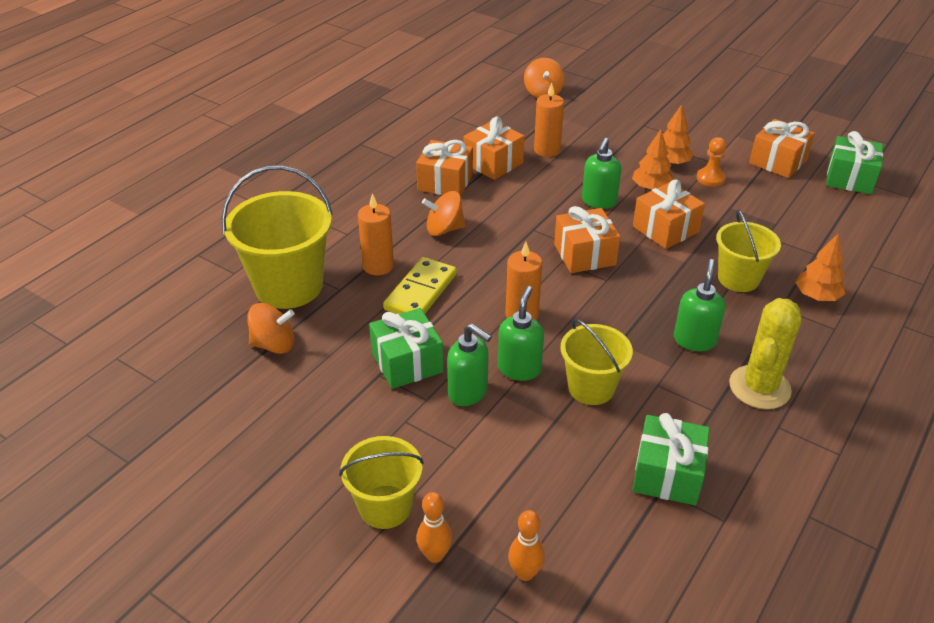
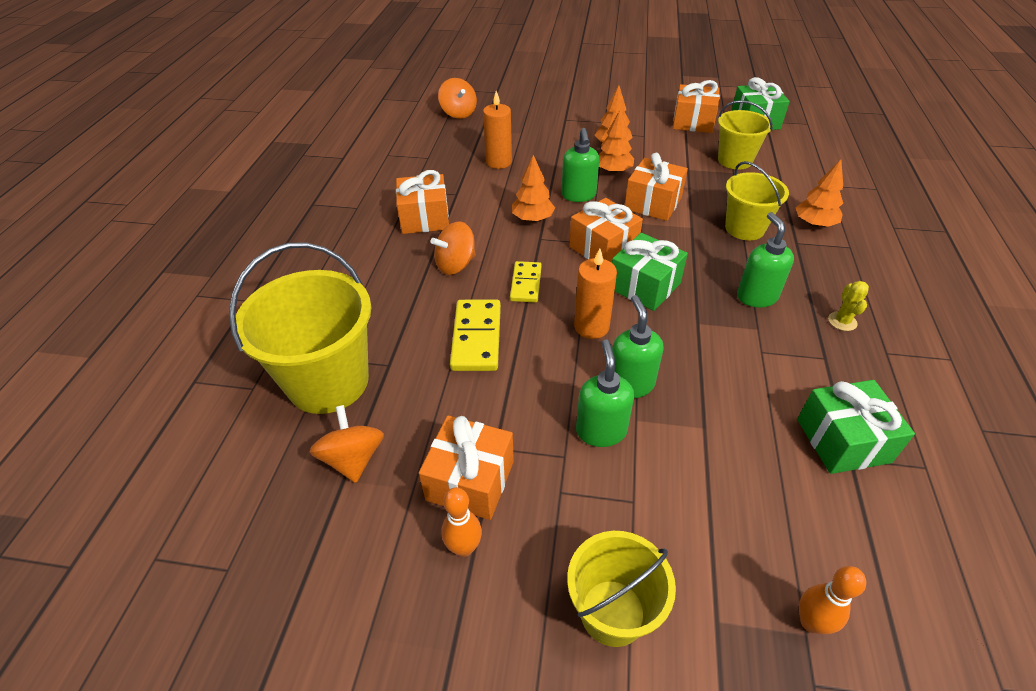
camera: 25 degrees left, 5 degrees up
(274, 344) = (353, 459): orange spinning top -> orange spinning top turned 75 degrees counterclockwise
(378, 266) = (413, 325): orange candle -> none
(407, 362) = (516, 422): green gift -> green gift (644, 286)
(435, 555) = (708, 649): orange bowling pin -> orange bowling pin (464, 547)
(468, 392) = (601, 431): green soap dispenser -> green soap dispenser turned 105 degrees counterclockwise
(492, 263) = (525, 284): none -> yellow domino
(493, 163) = (458, 187): orange gift -> orange gift (470, 480)
(539, 210) = (533, 219): none -> orange tree
(591, 388) = (709, 378): yellow bucket -> yellow bucket (735, 160)
(710, 178) = (653, 149): orange pawn -> none
(759, 387) = (842, 321): yellow cactus -> yellow cactus, size x0.46

